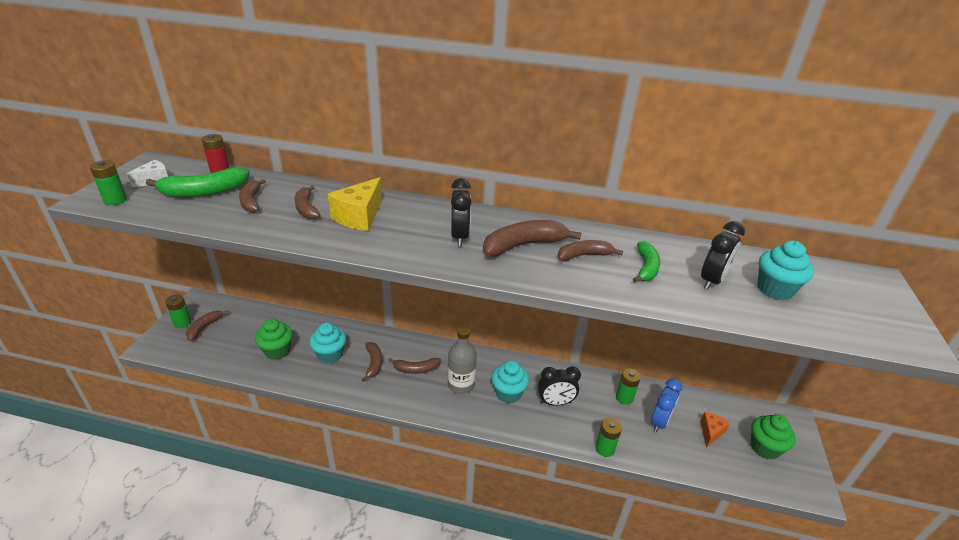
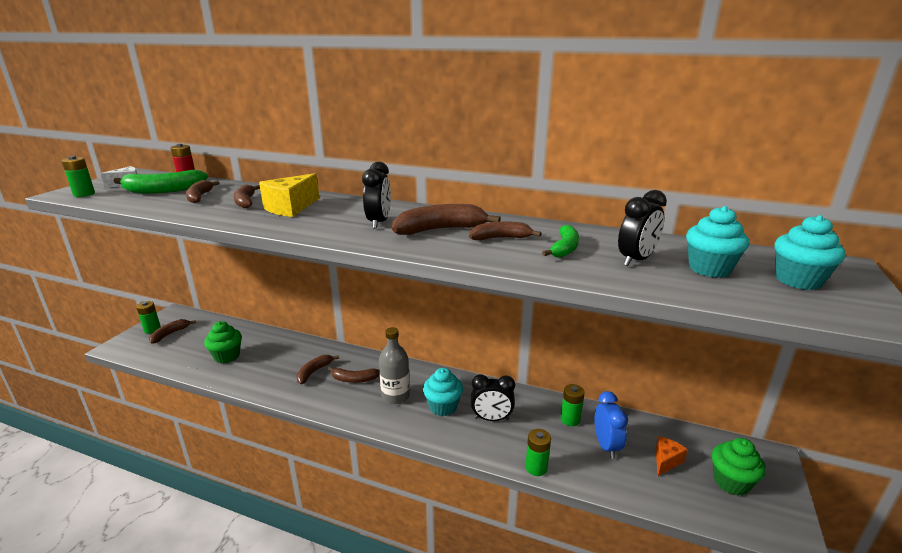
camera: 10 degrees right, 10 degrees down
(330, 355) = (275, 362): turquoise cupcake -> turquoise cupcake (798, 280)
(373, 363) = (314, 372): brown banana -> brown banana turned 150 degrees counterclockwise
(659, 422) = (606, 446): blue clock -> blue clock turned 45 degrees counterclockwise

